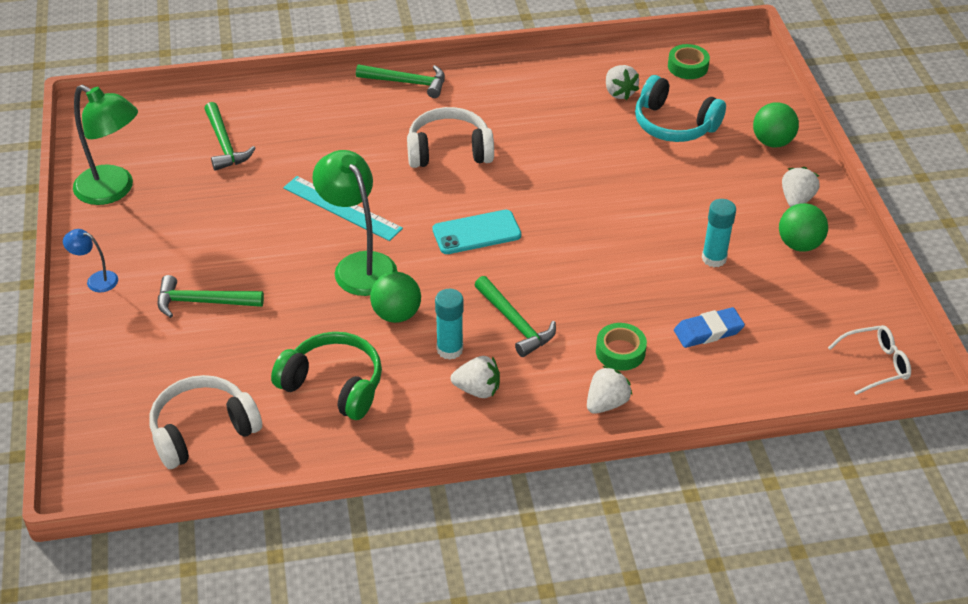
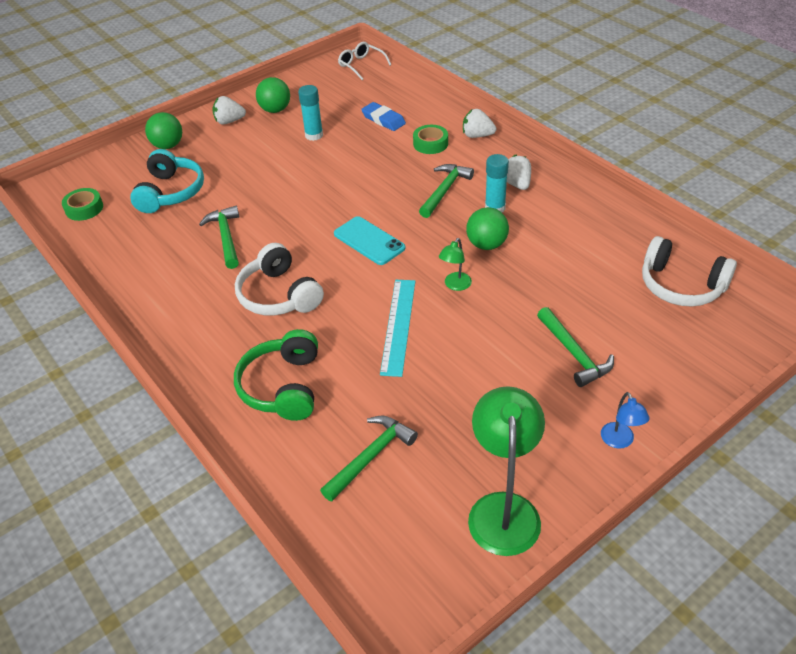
camera: 115 degrees left, 0 degrees up
(333, 385) = (577, 244): green headphones -> green headphones (283, 386)
(359, 265) = (455, 285): green lamp -> green lamp, size x0.49
(407, 82) = (190, 365): green hammer -> green hammer (226, 237)
(619, 93) = (140, 231): white strawberry -> none

